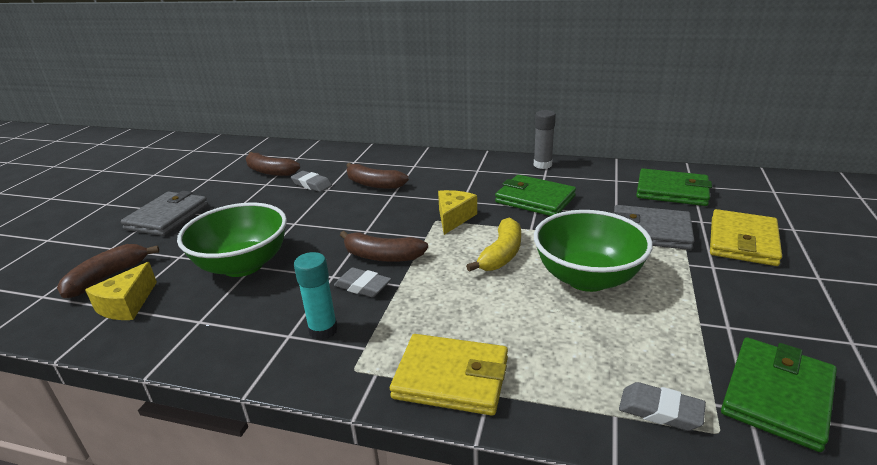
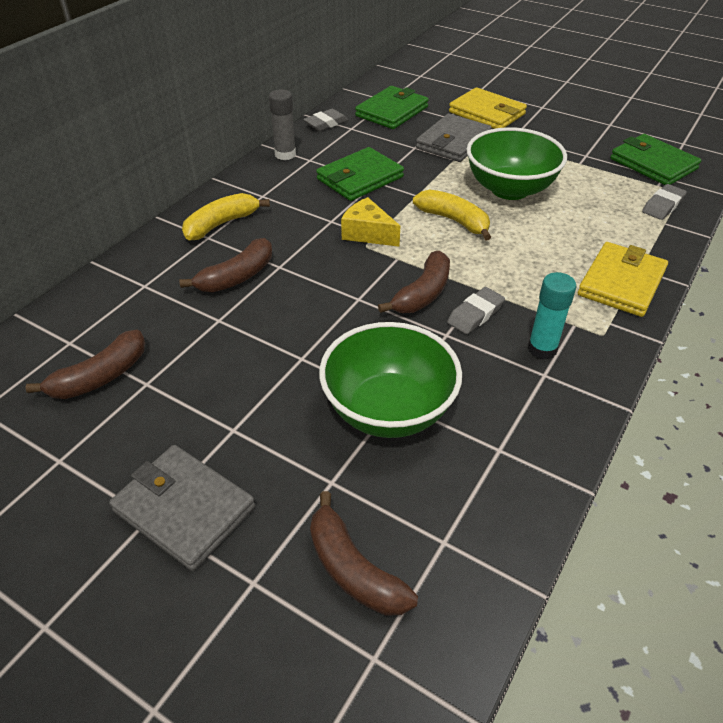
camera: 75 degrees left, 15 degrees up
(127, 304) = (439, 530): yellow cheese -> none
(312, 184) = (191, 333): grey eraser -> grey eraser (326, 123)
(431, 166) = (221, 224): none -> yellow banana

